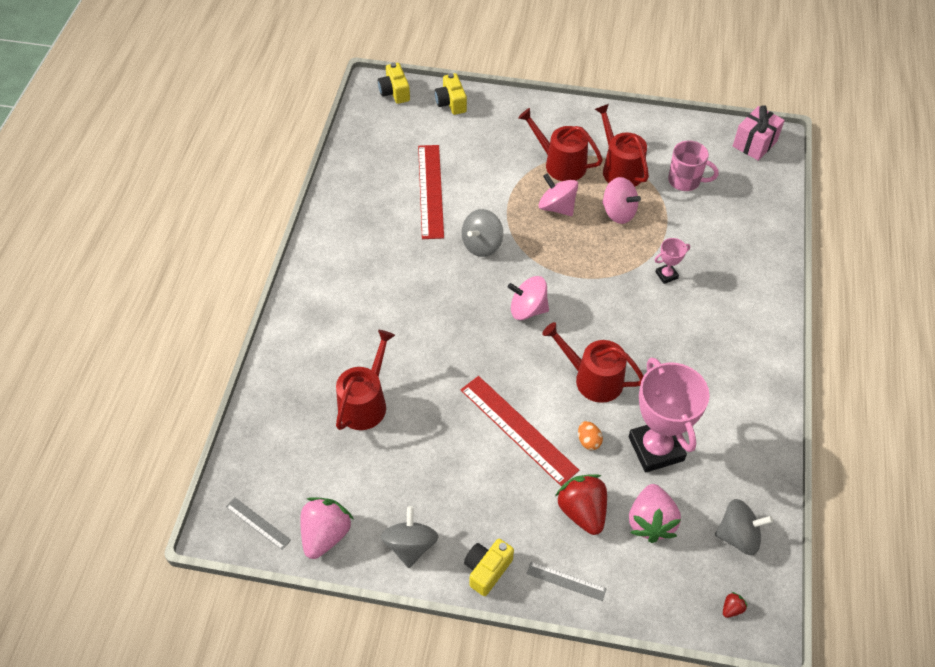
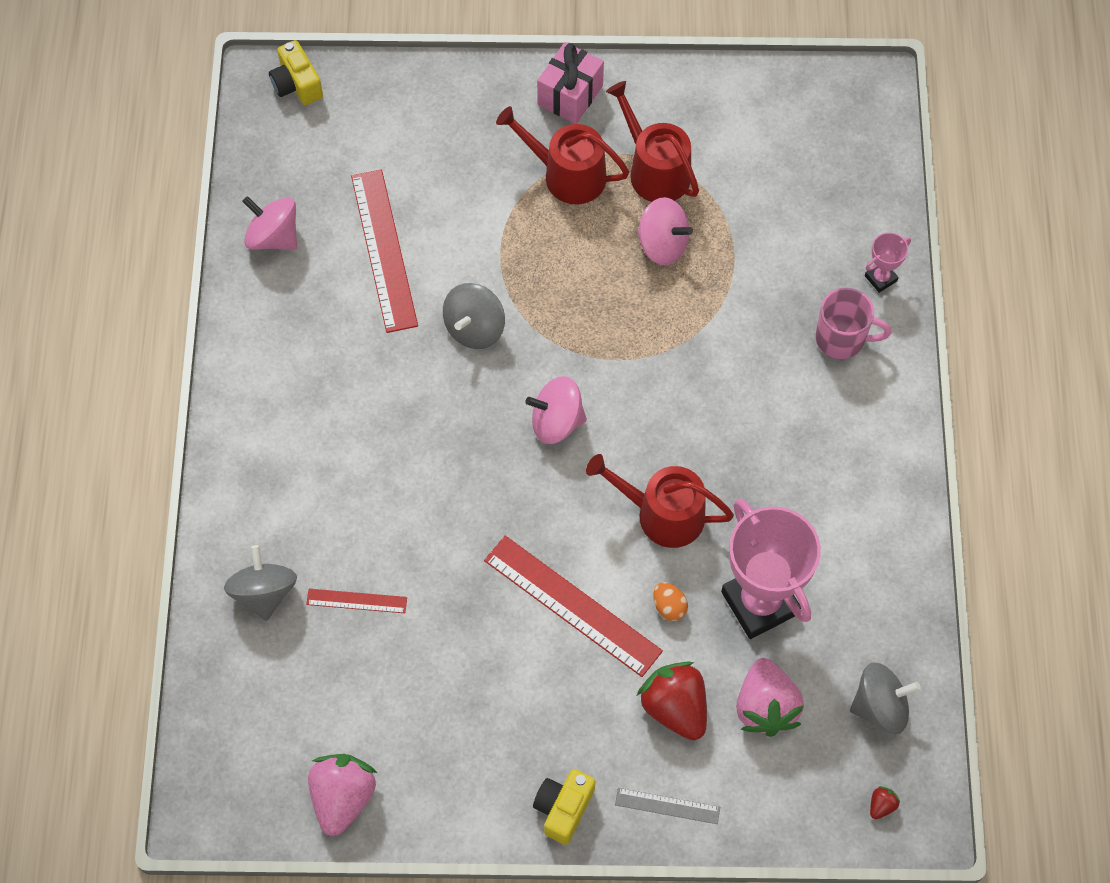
camera: 10 degrees left, 10 degrees up
(258, 523) = (248, 798): grey ruler -> none
(365, 403) = (356, 601): red watering can -> red ruler
(410, 545) = (457, 793): grey spinning top -> grey spinning top (264, 592)
(451, 103) = (386, 91): yellow camera -> none
(557, 207) = (572, 249): pink spinning top -> pink spinning top (273, 237)
(666, 275) = (743, 337): pink trophy -> pink trophy (880, 278)
(685, 181) = (752, 176): pink mug -> pink mug (841, 339)
(754, 143) = (845, 97): pink gift -> pink gift (570, 95)

